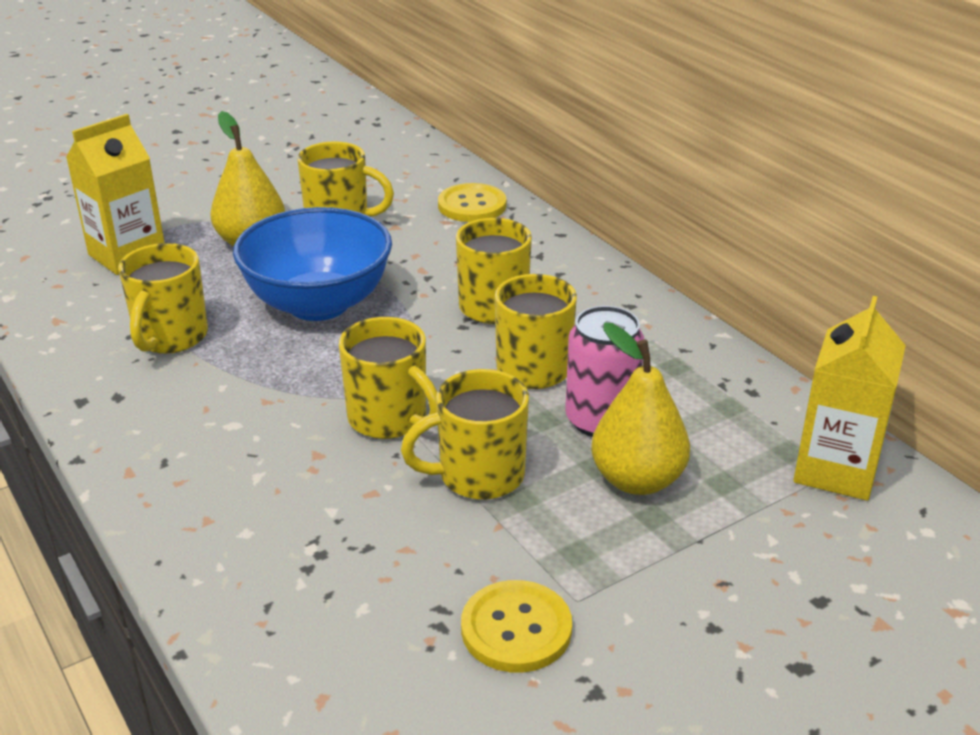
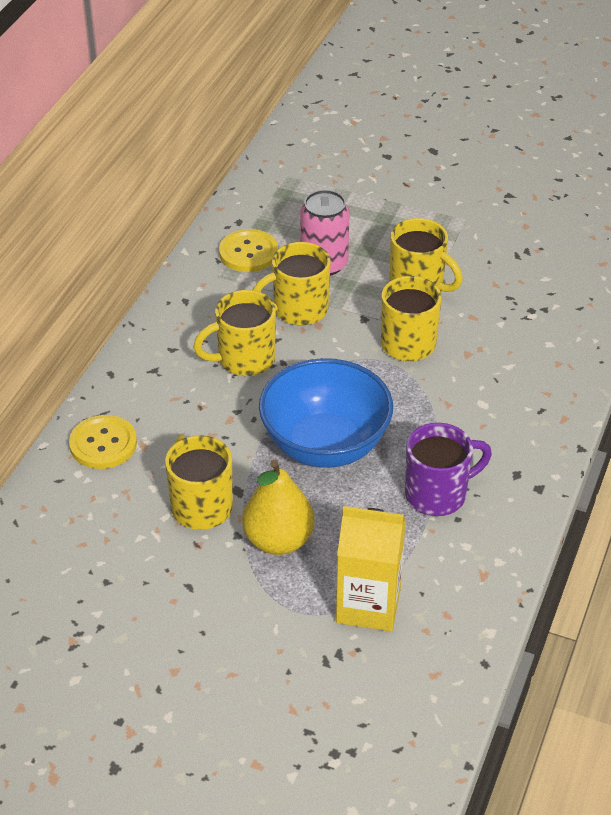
camera: 125 degrees left, 10 degrees up
(170, 338) = (438, 494): yellow mug -> purple mug
(516, 629) = (502, 228): yellow button -> yellow button (248, 253)
(637, 480) = (361, 233): yellow pear -> none
(836, 470) = (284, 175): yellow carton -> none

